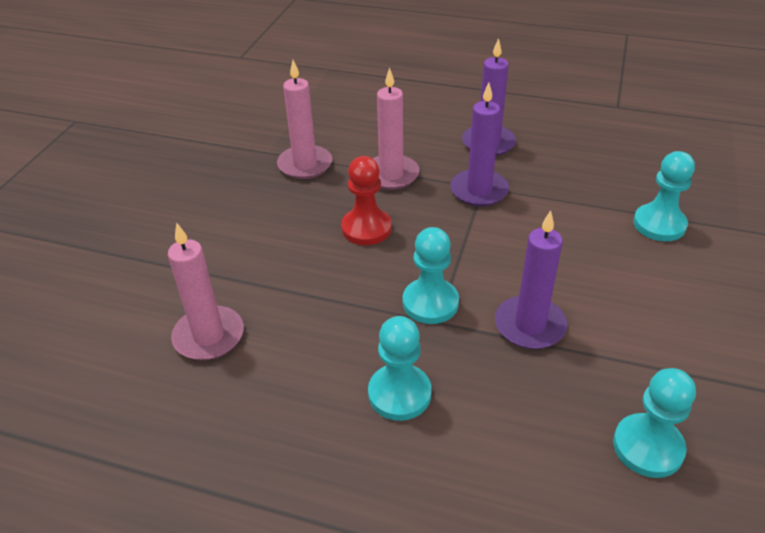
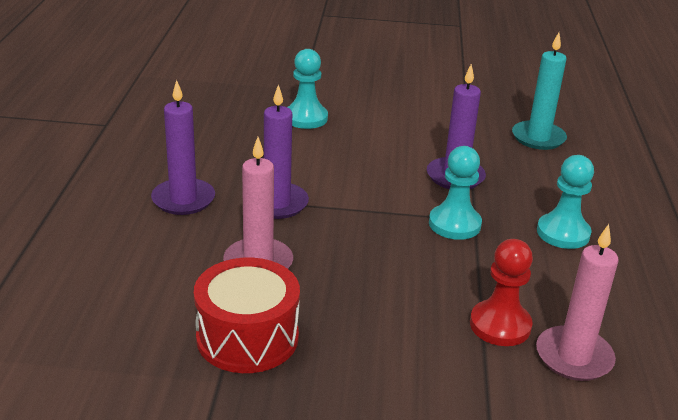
camera: 105 degrees left, 10 degrees down
(305, 165) = (247, 337): pink candle -> red drum
(366, 228) = (363, 271): red pawn -> red pawn (500, 325)
(648, 447) = (538, 138): turquoise pawn -> turquoise candle

